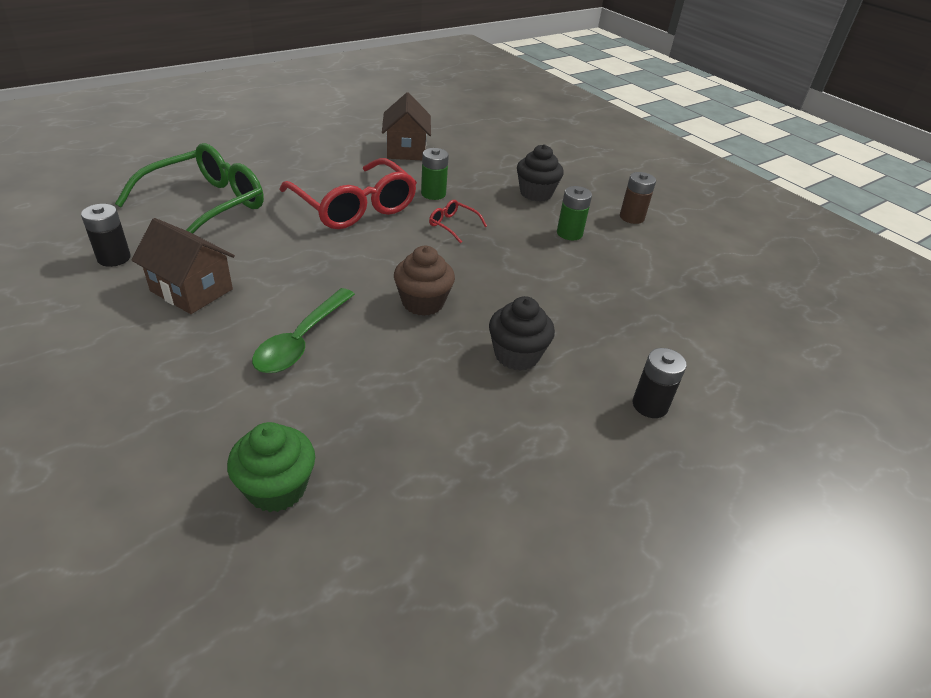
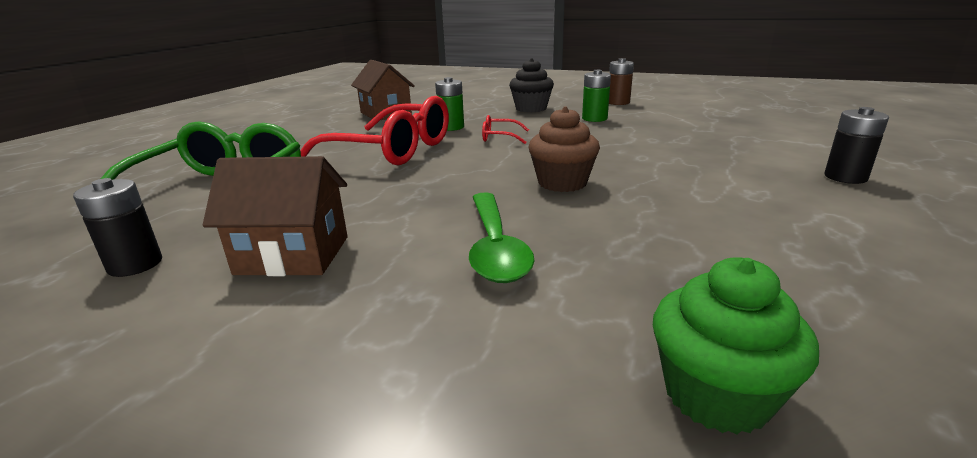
camera: 25 degrees left, 15 degrees down
(517, 355) = (700, 185): black cupcake -> none

